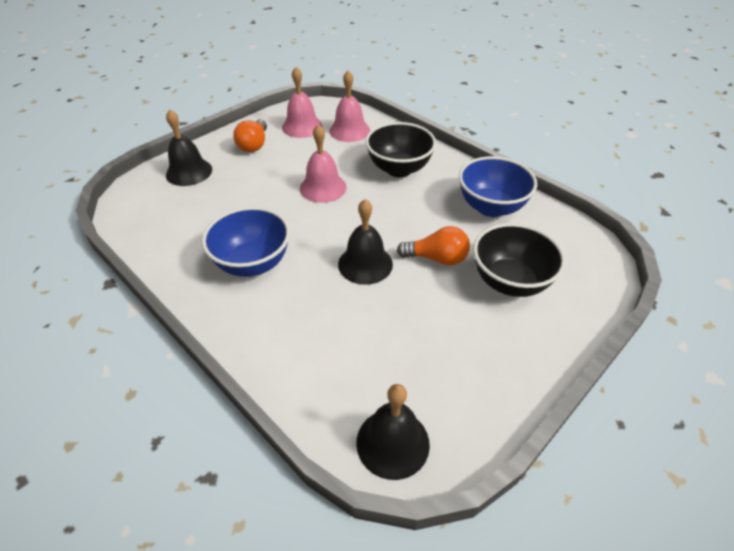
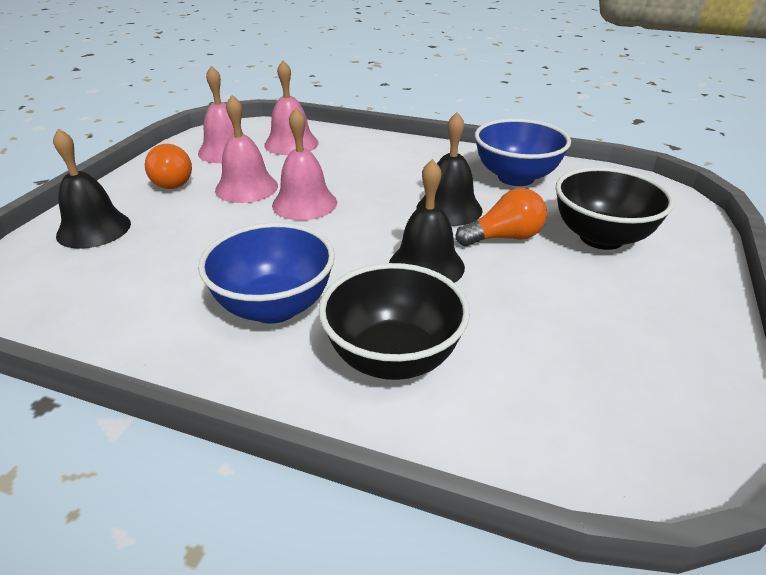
camera: 25 degrees left, 10 degrees down
(295, 163) = (246, 187): none -> pink bell
(392, 443) = (642, 450): black bell -> black bell (449, 209)
(399, 169) = (383, 166): black bowl -> black bowl (393, 358)

